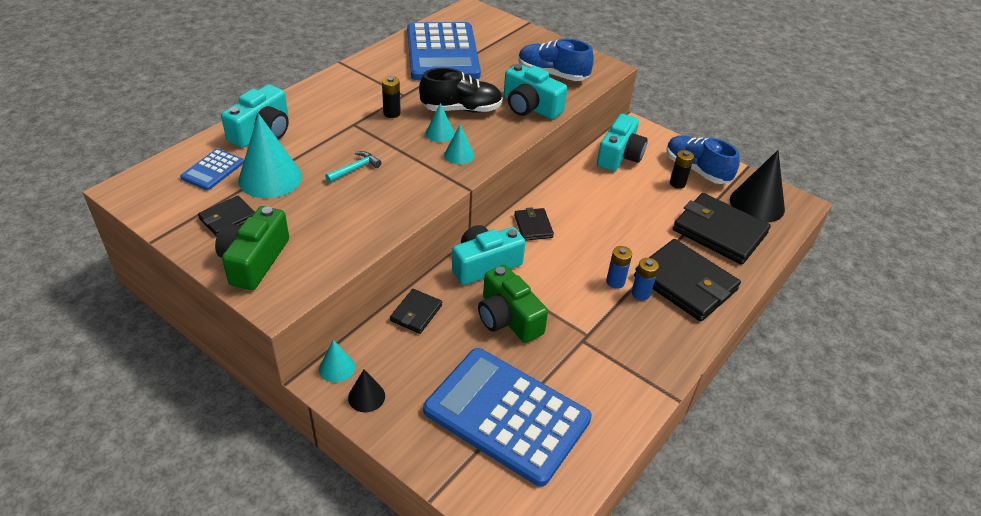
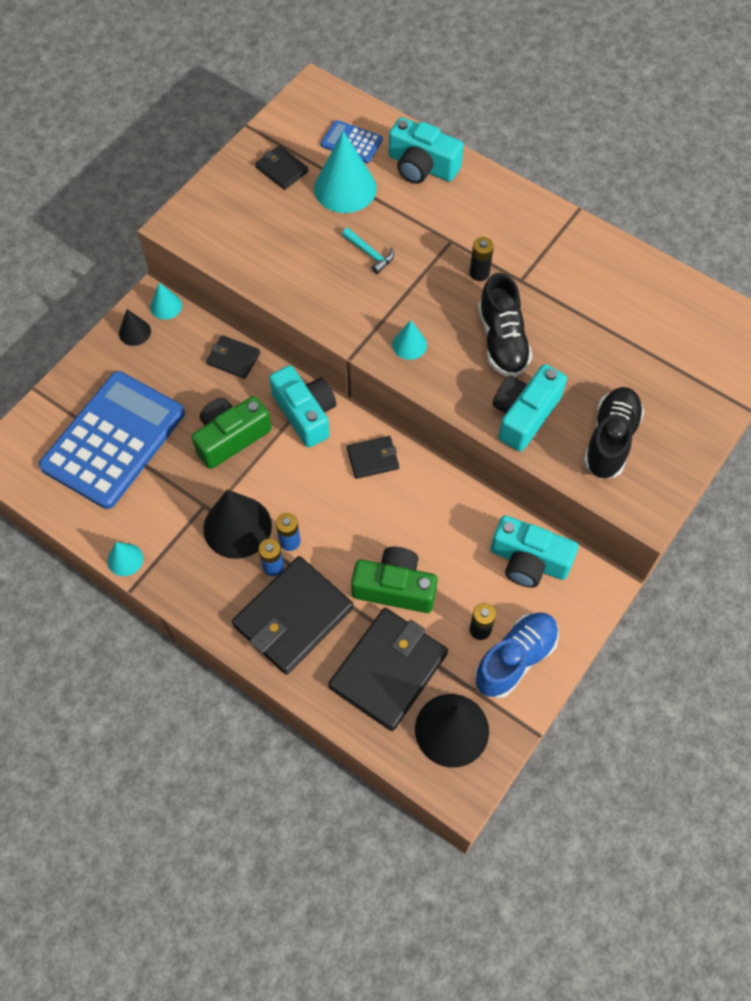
camera: 90 degrees right, 20 degrees up
(254, 260) = (226, 200): green camera -> green camera (395, 588)
(440, 133) = (448, 323): turquoise cone -> turquoise cone (125, 559)
(442, 53) = (630, 311): blue calculator -> none
(552, 74) = (610, 440): blue shoe -> black shoe
(603, 316) = (237, 527): none -> black cone

